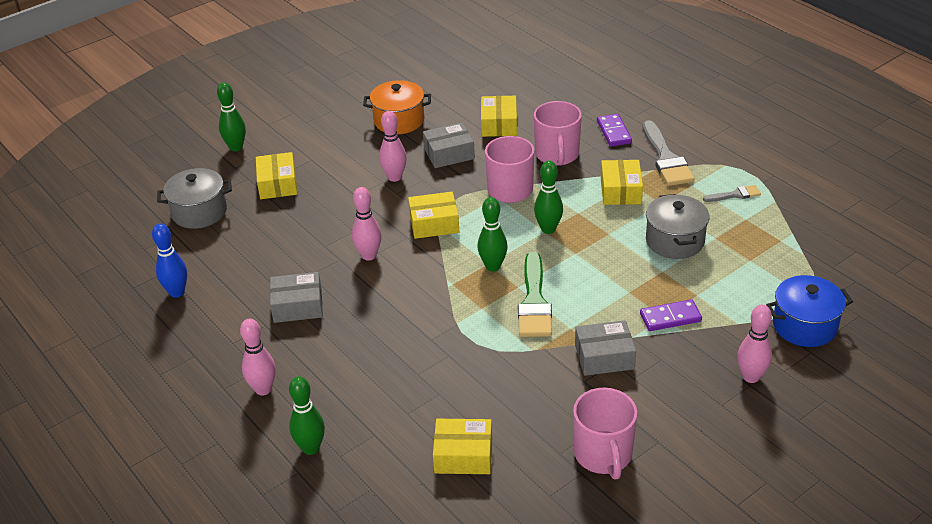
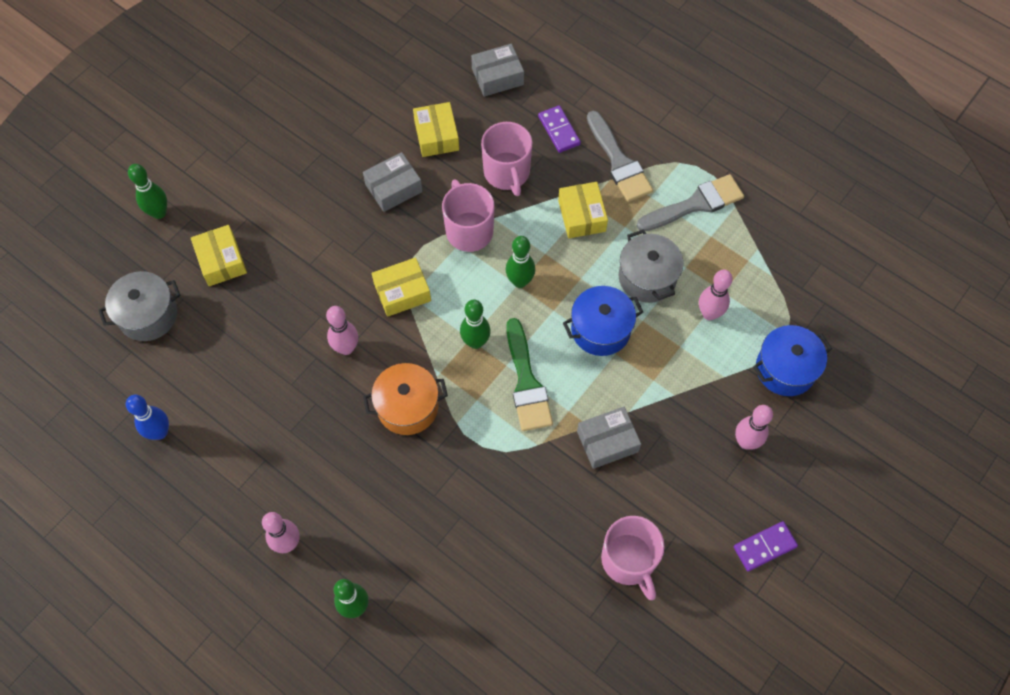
camera: 15 degrees left, 25 degrees up
(298, 306) = (291, 429): grey box -> grey box (497, 77)
(394, 177) = (344, 232): pink bowling pin -> pink bowling pin (709, 313)
(399, 120) = (328, 145): orange pot -> orange pot (407, 407)
(463, 455) = (501, 586): yellow box -> none
(618, 272) = (600, 329): none -> blue pot
(670, 318) = (660, 380): purple domino -> purple domino (764, 547)
(735, 195) = (695, 204): grey brush -> grey brush, size x1.92

